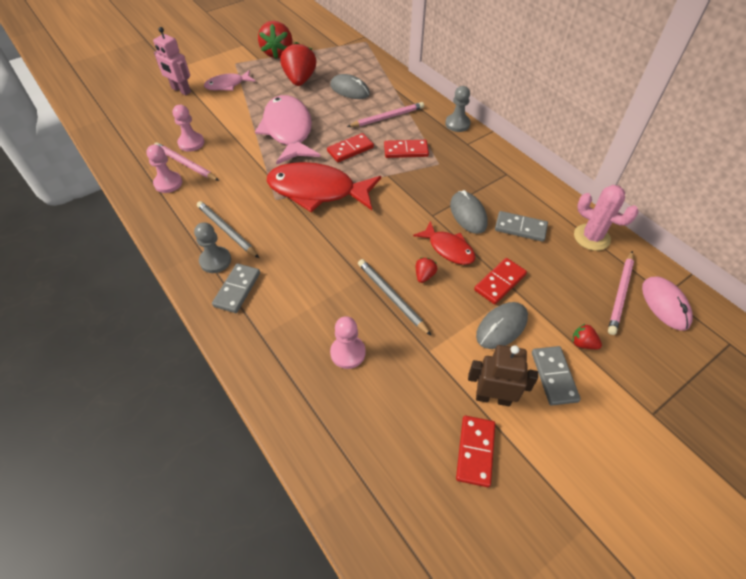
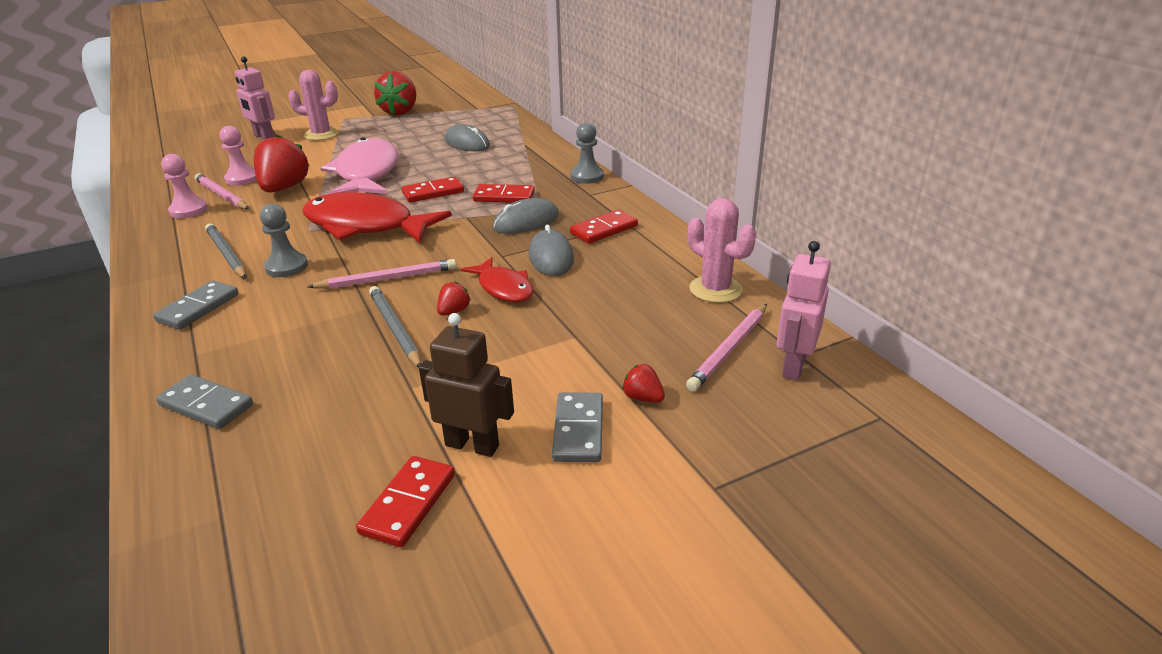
camera: 10 degrees right, 20 degrees down
(215, 261) = (191, 280): grey pawn -> grey pawn (286, 267)
(227, 85) = (321, 134): pink fish -> pink cactus
(300, 80) = (411, 133): red strawberry -> red strawberry (284, 188)
(348, 353) = (297, 380): pink pawn -> none
(387, 117) = (499, 167): pink pencil -> pink pencil (387, 279)
(499, 282) = (555, 325): red domino -> red domino (604, 229)
(501, 327) = (531, 370): grey mouse -> grey mouse (526, 222)
(520, 228) = (617, 274): grey domino -> grey domino (206, 405)
(665, 304) = (793, 365): pink mouse -> pink robot

